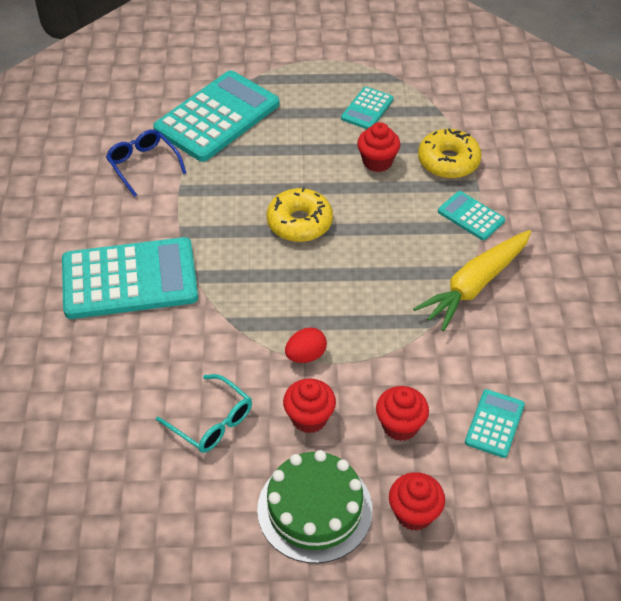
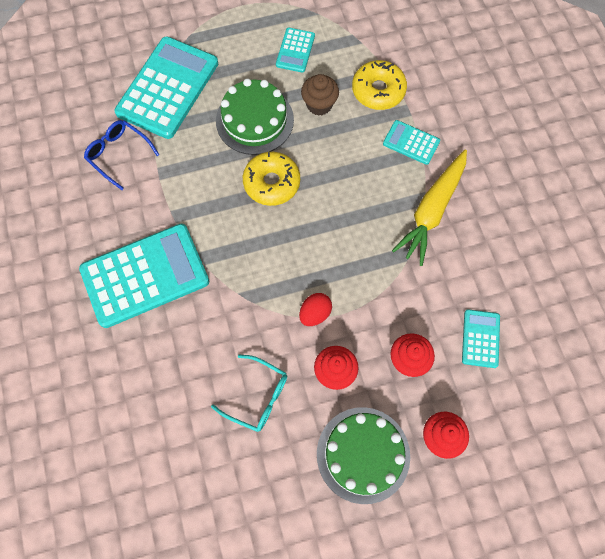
camera: 15 degrees left, 20 degrees up
(300, 162) = (254, 120): none -> green cake
(377, 162) = (319, 104): red cupcake -> brown cupcake

